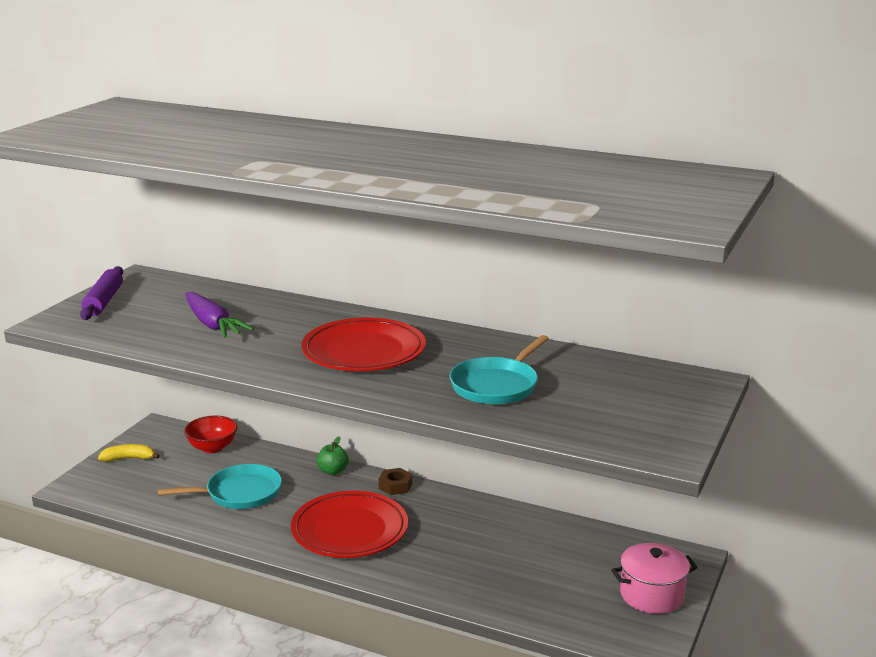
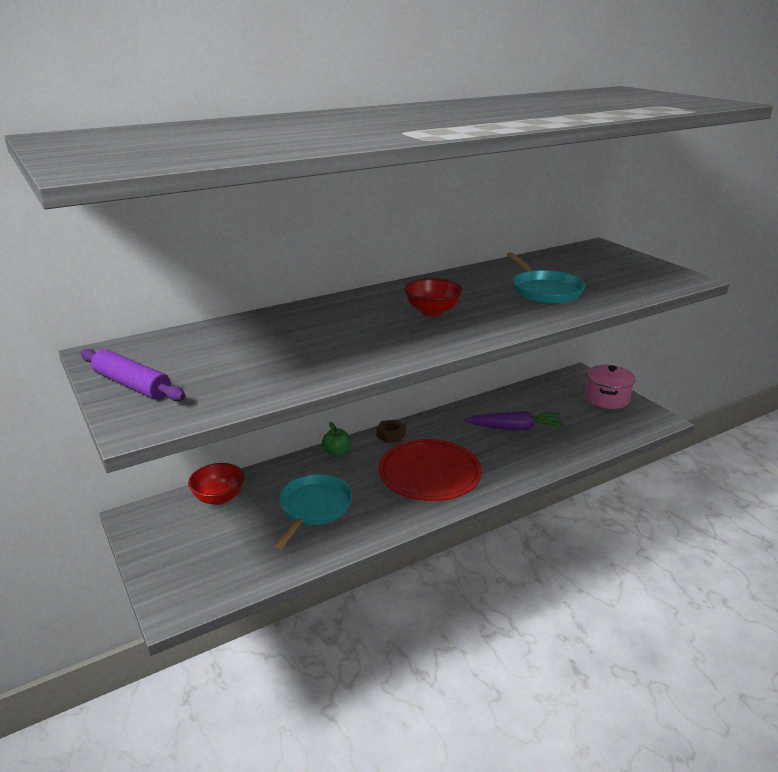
camera: 55 degrees left, 5 degrees up
(129, 458) = (168, 552): yellow banana -> none
(213, 324) = (286, 349): purple carrot -> purple carrot (515, 428)
(364, 352) = (432, 311): red plate -> red bowl

